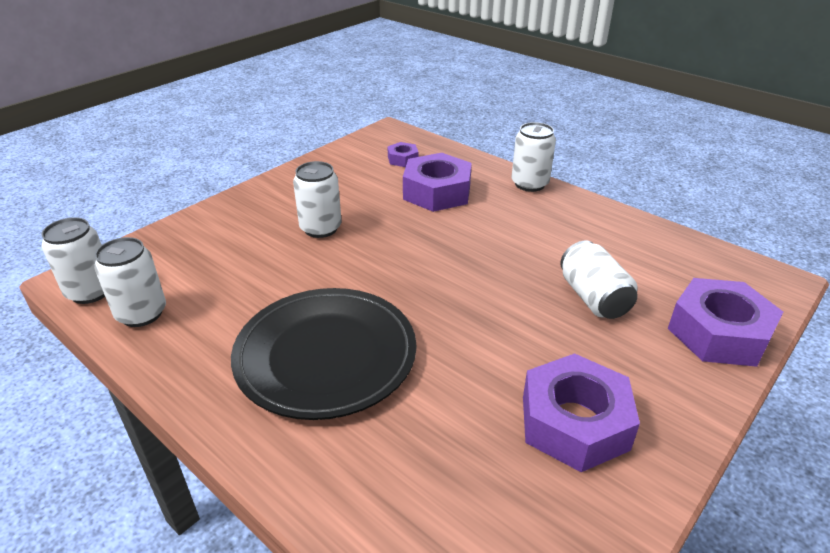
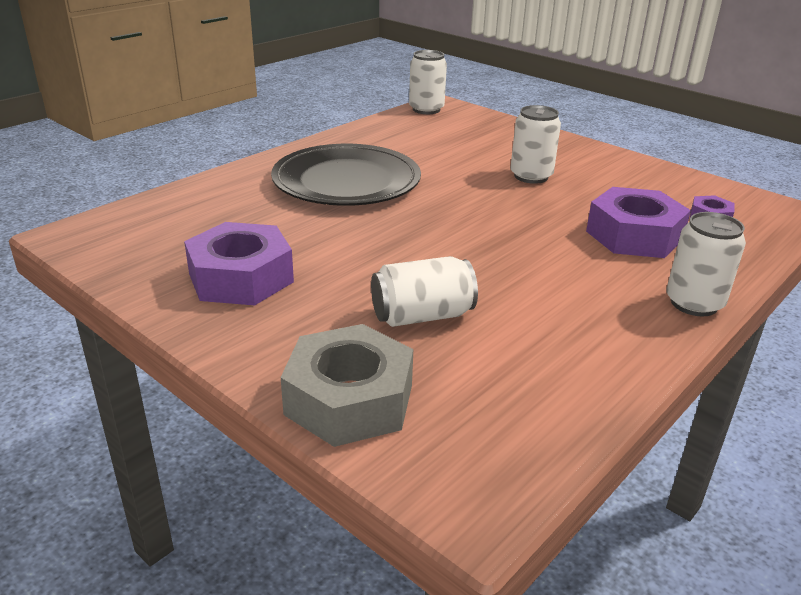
camera: 90 degrees right, 5 degrees down
(141, 313) = (401, 124): white can -> none
(718, 333) = (349, 399): purple nut -> grey nut

